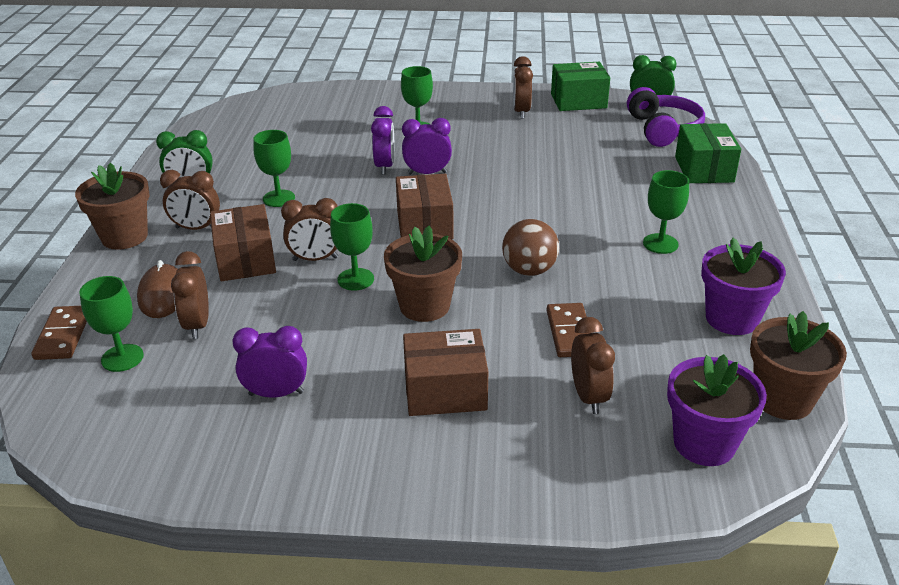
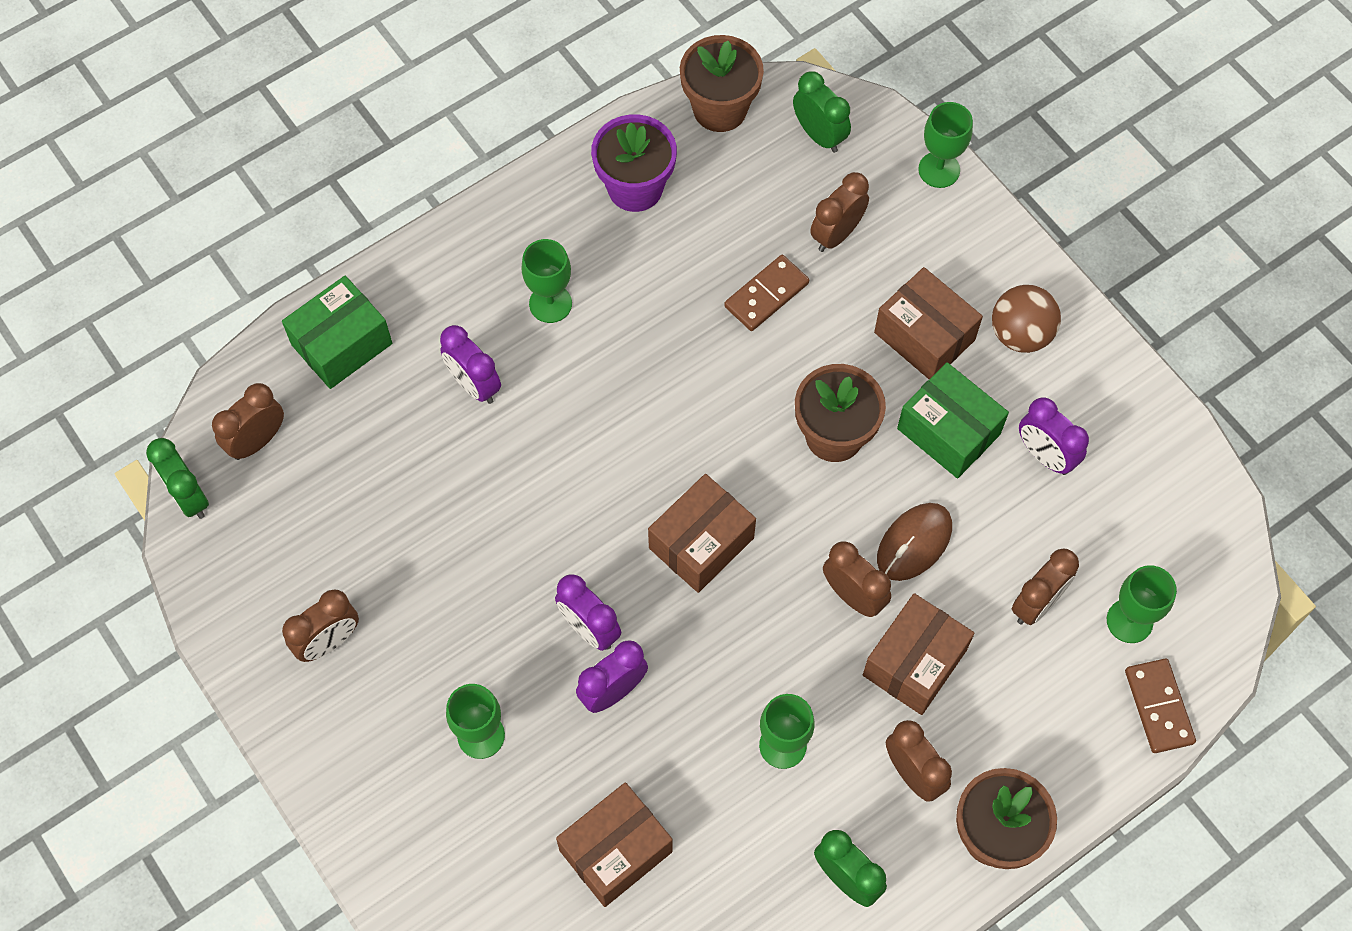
camera: 130 degrees left, 30 degrees up
(63, 335) = (1158, 707): brown domino -> brown domino turned 60 degrees counterclockwise
(162, 295) = (1032, 683): brown mouse -> brown mouse (914, 543)
(311, 138) = (615, 850): none -> brown box
(355, 279) = (850, 528): green goblet -> green goblet (939, 170)
(529, 270) = (699, 387): brown ball -> brown ball (1020, 334)
(578, 101) = (237, 592): green box -> green box (948, 431)
(627, 197) = (474, 385): none -> purple clock
(663, 129) = (257, 441): purple headphones -> brown clock
(704, 443) = (819, 135): purple flower pot -> green clock

